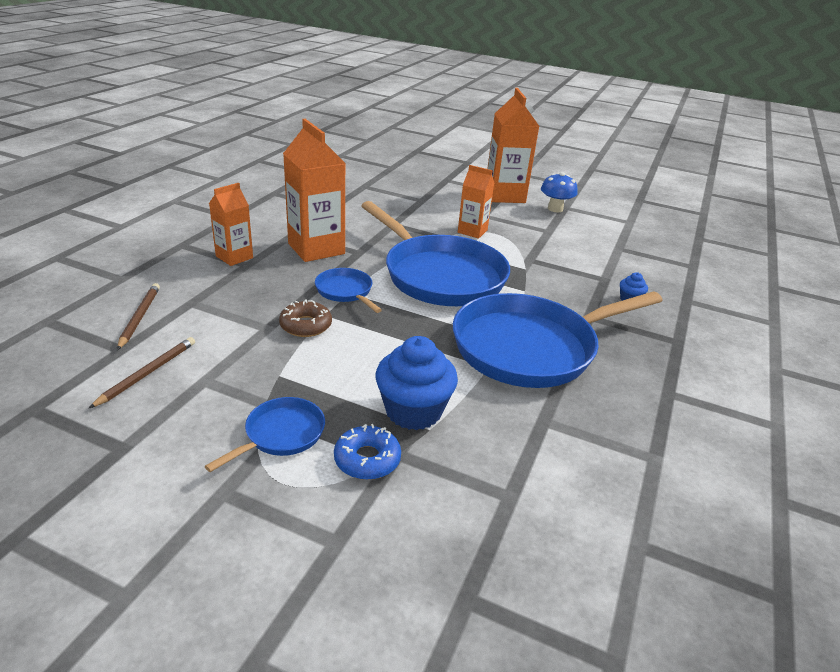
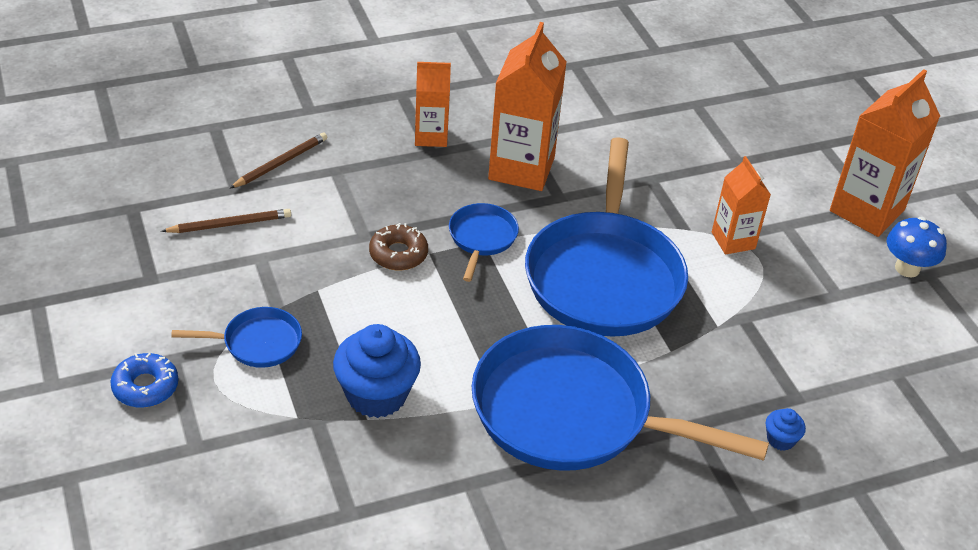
camera: 45 degrees right, 10 degrees up
(367, 459) = (289, 407): blue donut -> blue donut (145, 387)

